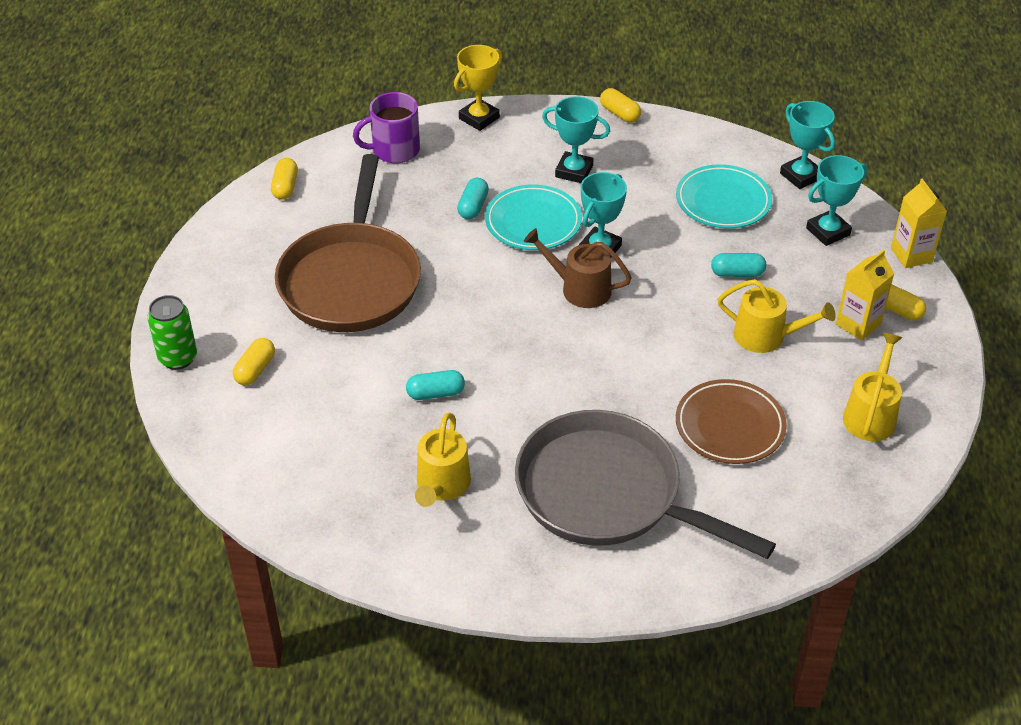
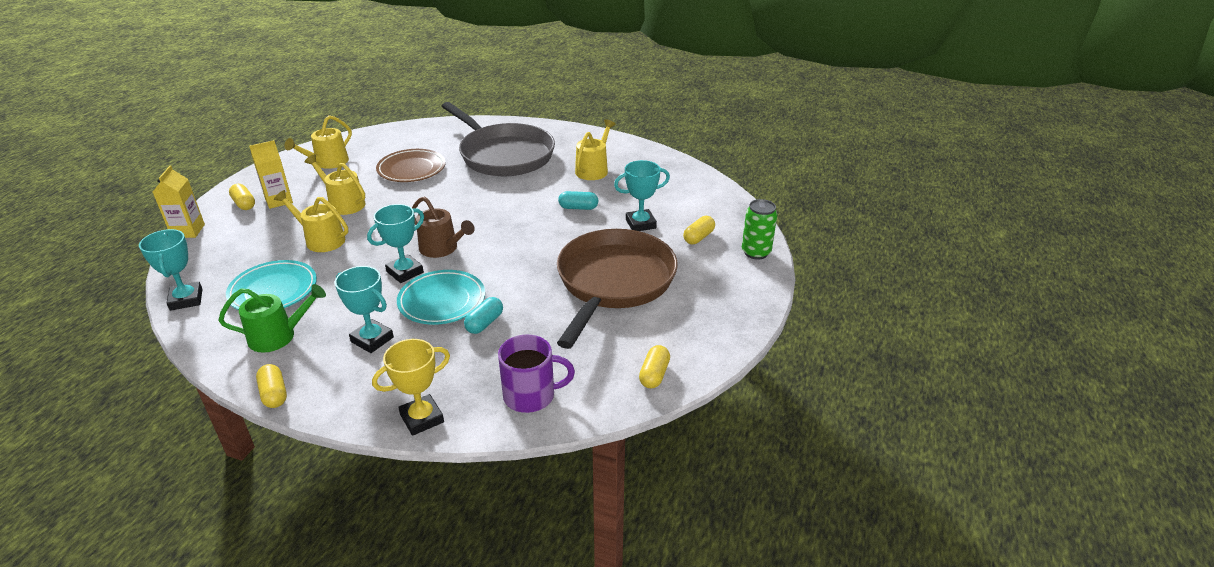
camera: 165 degrees left, 10 degrees down
(667, 158) = (278, 336): none -> green watering can
(737, 273) = (321, 240): turquoise capsule -> yellow watering can
(828, 231) = (223, 255): turquoise trophy -> turquoise trophy (640, 224)

